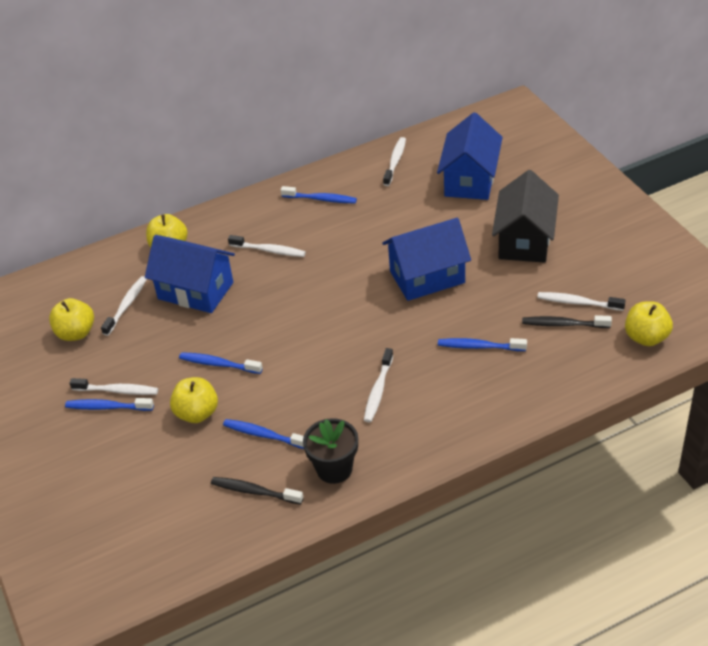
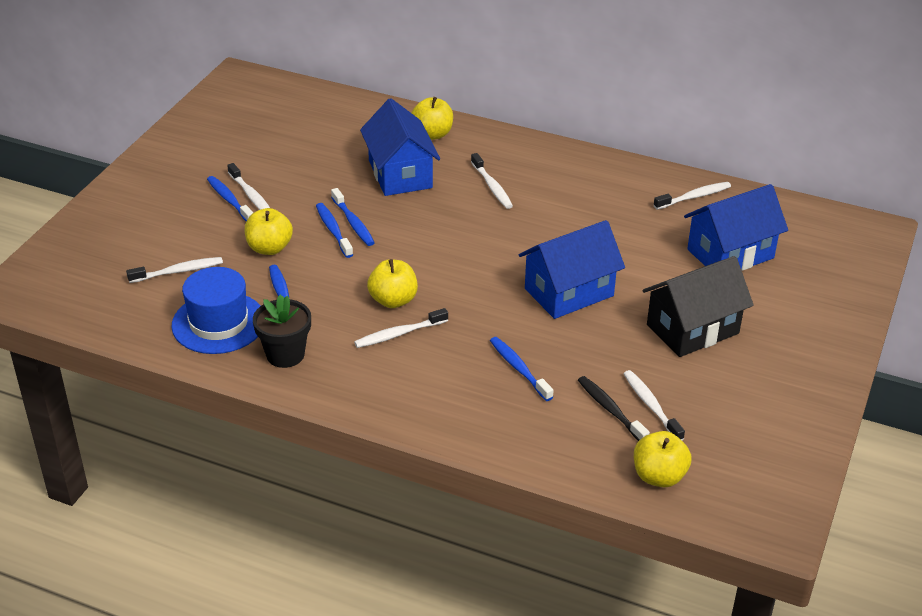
camera: 45 degrees right, 5 degrees down
(76, 333) = (288, 142): yellow apple -> yellow apple (393, 300)
(126, 305) = (344, 149): white toothbrush -> white toothbrush (178, 271)
(254, 491) = (218, 323): black toothbrush -> blue hat
(321, 199) = (589, 181): blue toothbrush -> blue toothbrush (353, 223)
(427, 277) = (569, 292): blue house -> blue house turned 60 degrees counterclockwise

